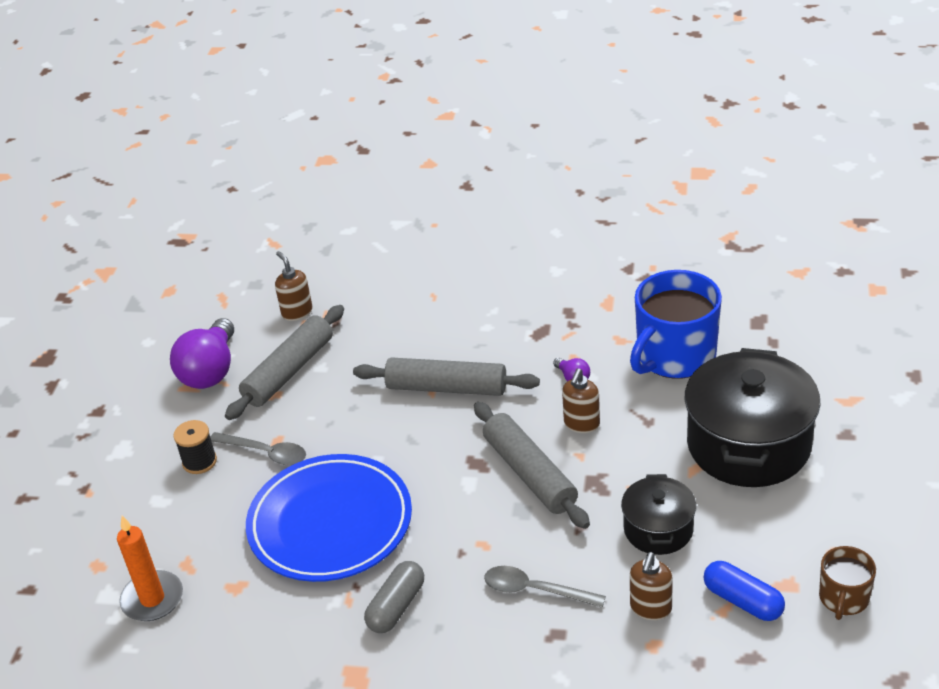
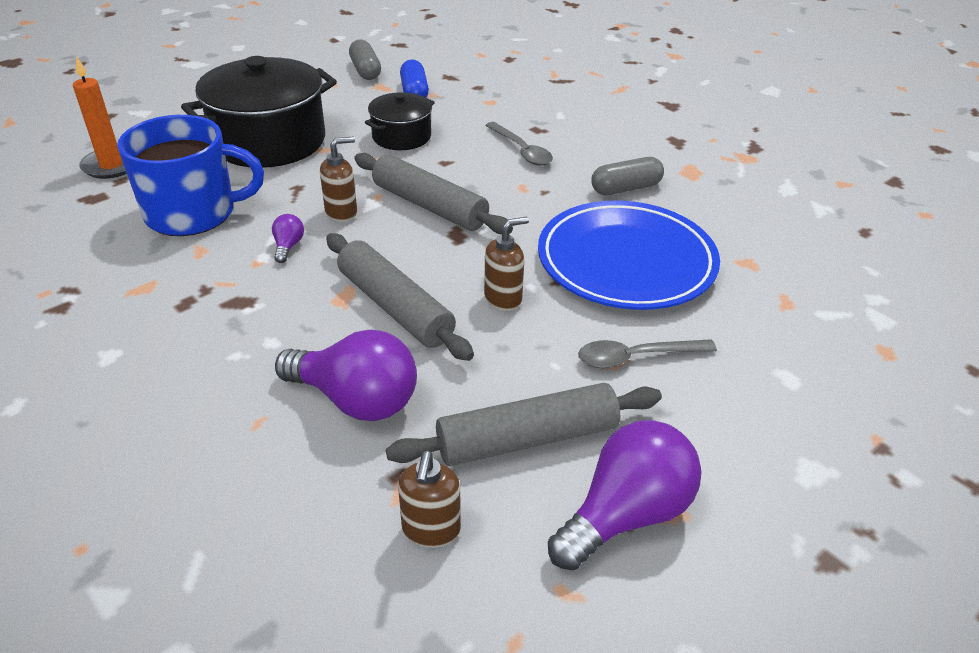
camera: 145 degrees left, 0 degrees up
(152, 599) = (834, 293): orange candle -> orange candle (111, 165)
(199, 461) = (717, 393): black spool -> none
(265, 453) = (636, 357): grey spoon -> grey spoon turned 75 degrees counterclockwise
(399, 332) = (356, 400): none -> purple light bulb
(530, 473) = (429, 206): grey rolling pin -> grey rolling pin turned 60 degrees counterclockwise
(650, 608) = (467, 113): brown soap dispenser -> brown soap dispenser (503, 299)
(843, 598) = (365, 71): brown mug -> grey capsule

